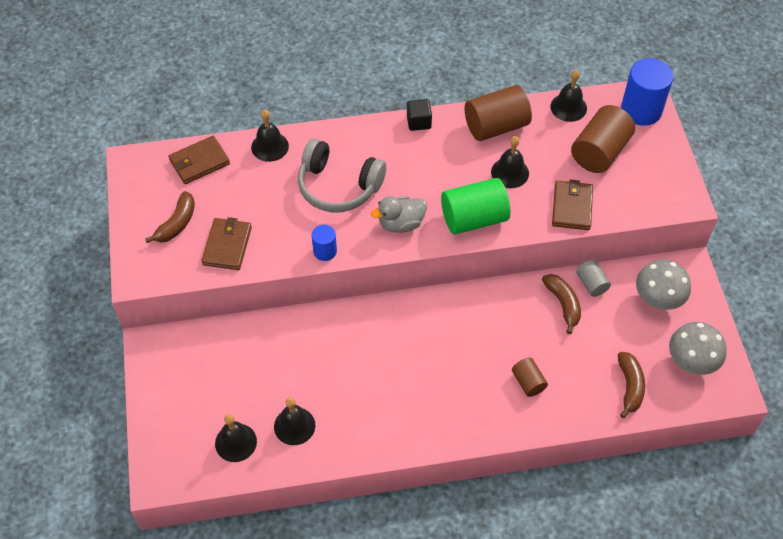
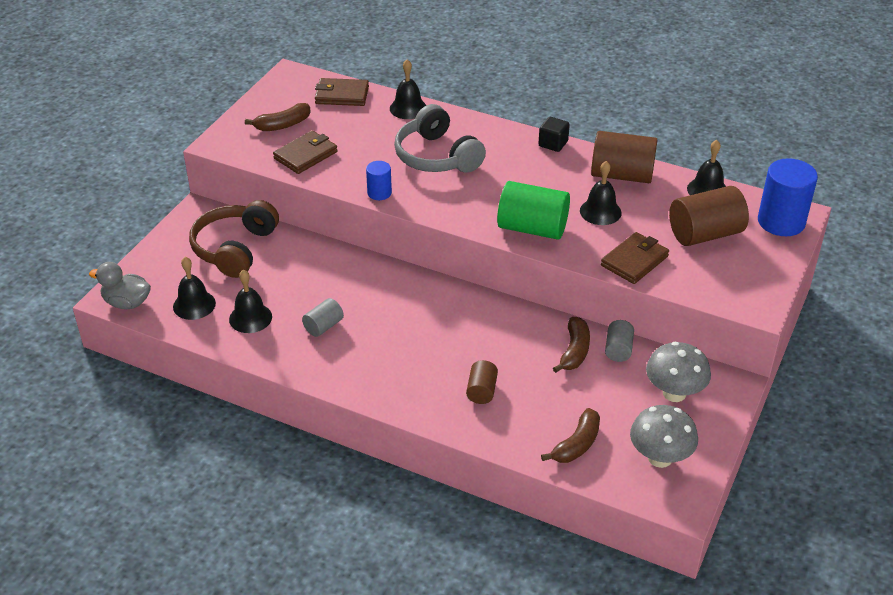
camera: 35 degrees right, 15 degrees down
(218, 365) = (235, 248): none -> brown headphones
(360, 397) = (323, 326): none -> grey cylinder
(401, 224) = (463, 203): grey duck -> grey duck (127, 303)

